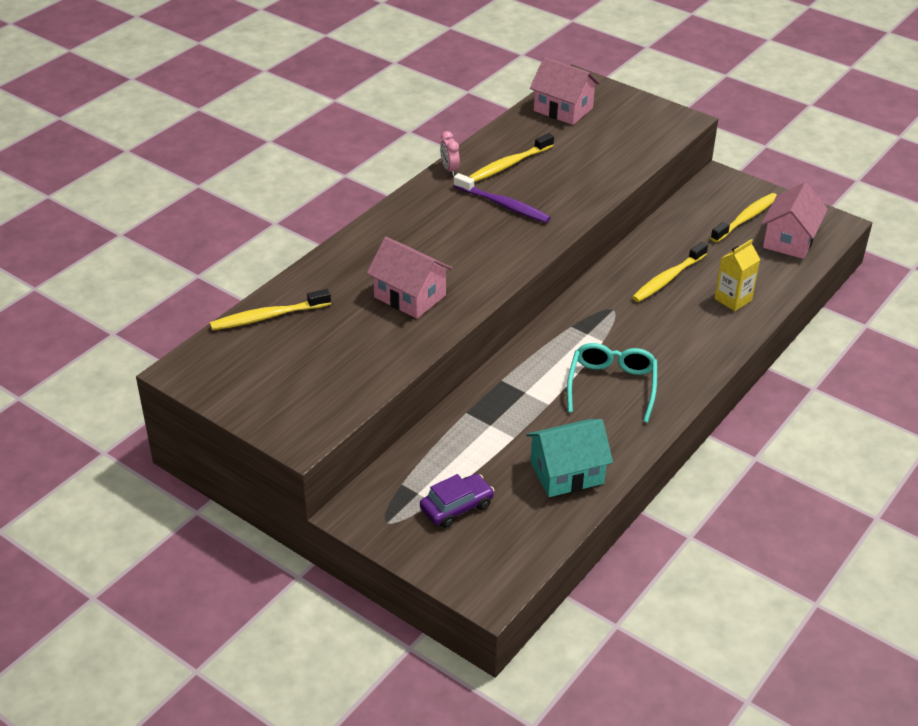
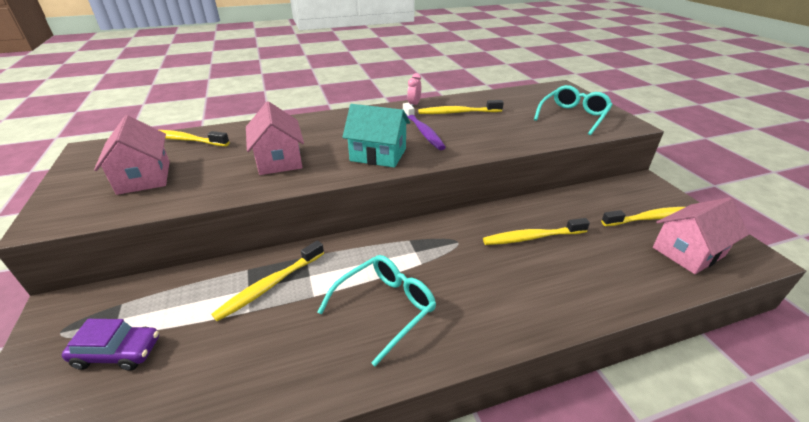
camera: 35 degrees right, 5 degrees down
(503, 414) = (270, 285): none -> yellow toothbrush
(563, 109) = (533, 97): pink house -> pink house (144, 177)
(567, 473) = (241, 377): turquoise house -> turquoise house (378, 154)
(626, 127) = (573, 116): none -> turquoise glasses
(733, 299) = (583, 281): yellow carton -> none

